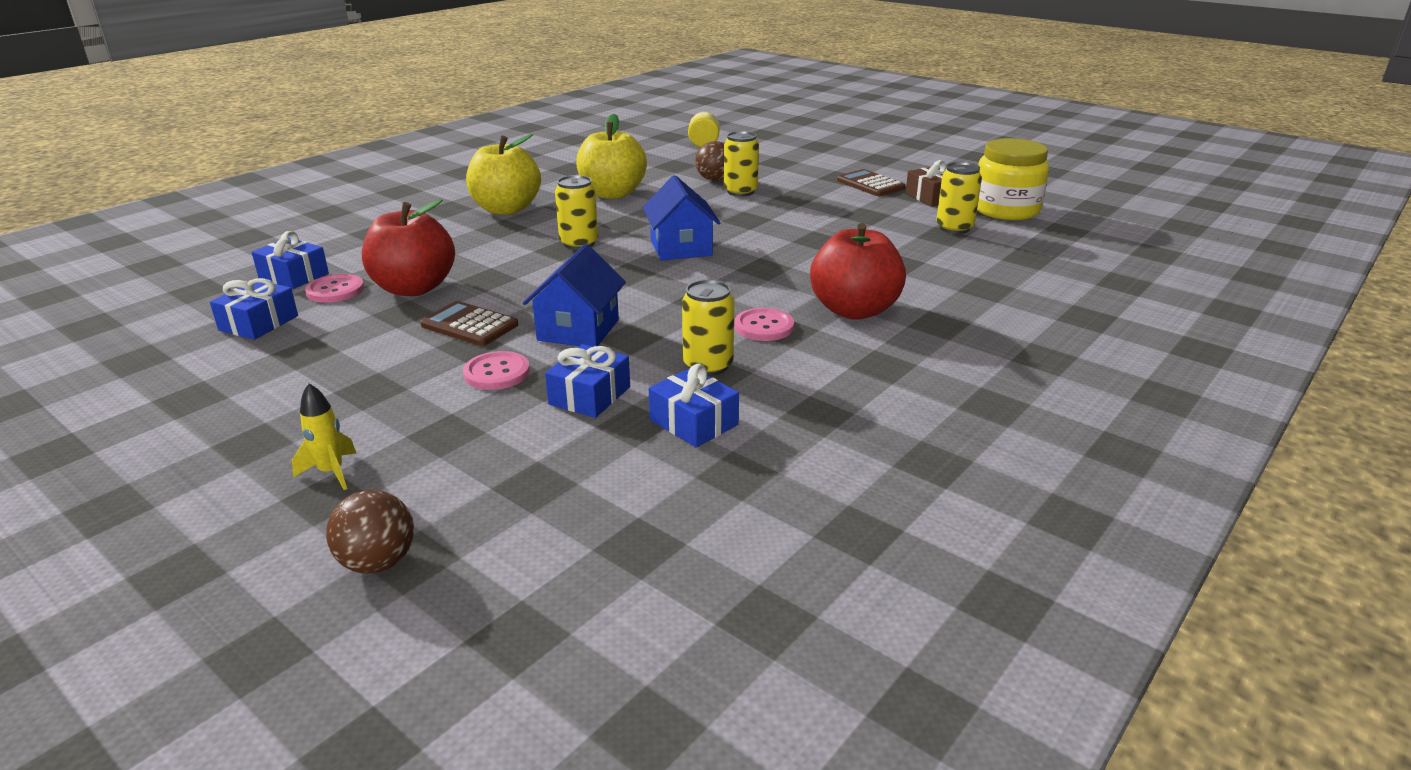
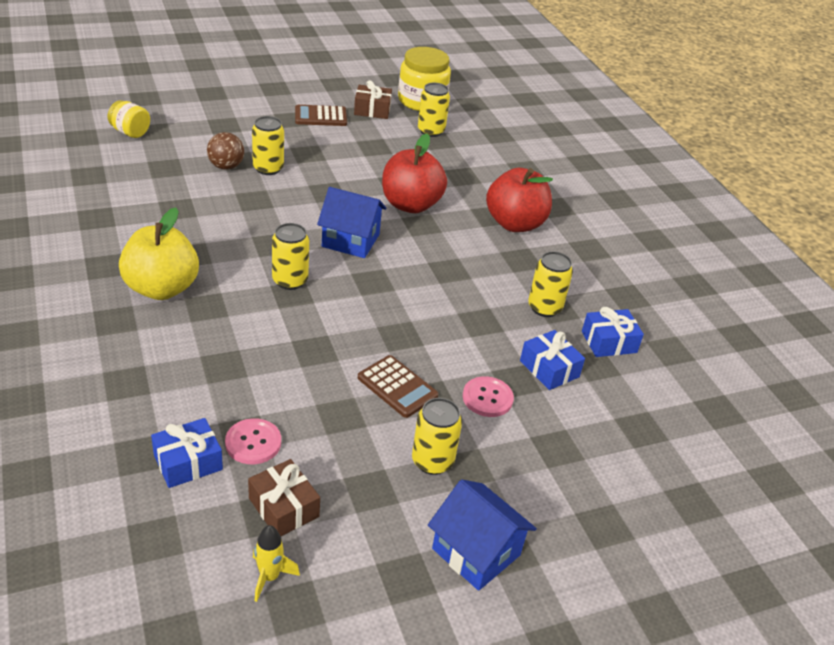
camera: 65 degrees left, 10 degrees up
(259, 323) = (283, 507): blue gift -> brown gift
(331, 472) = (576, 515): yellow rocket -> yellow rocket (269, 577)
(367, 369) = (432, 461): none -> yellow can
(378, 562) = (690, 517): brown ball -> none
(414, 288) = (295, 395): red apple -> red apple (410, 205)
(469, 325) = (397, 387): brown calculator -> brown calculator turned 105 degrees counterclockwise
(578, 330) = (450, 339): blue house -> blue house (476, 552)
(612, 194) = (195, 223): yellow apple -> none
(764, 327) = (509, 264): pink button -> none

